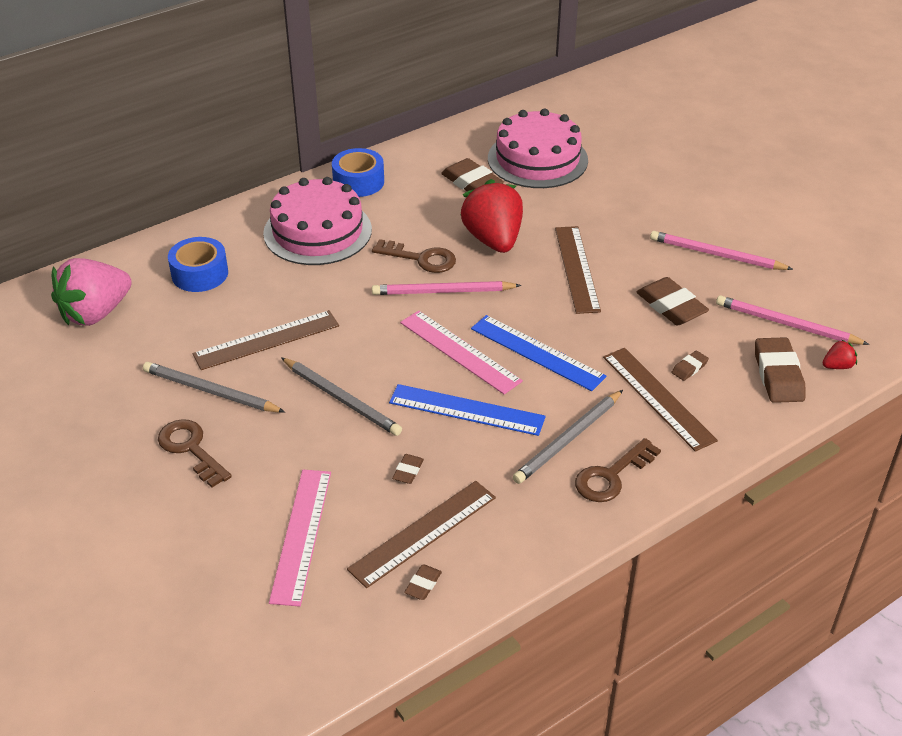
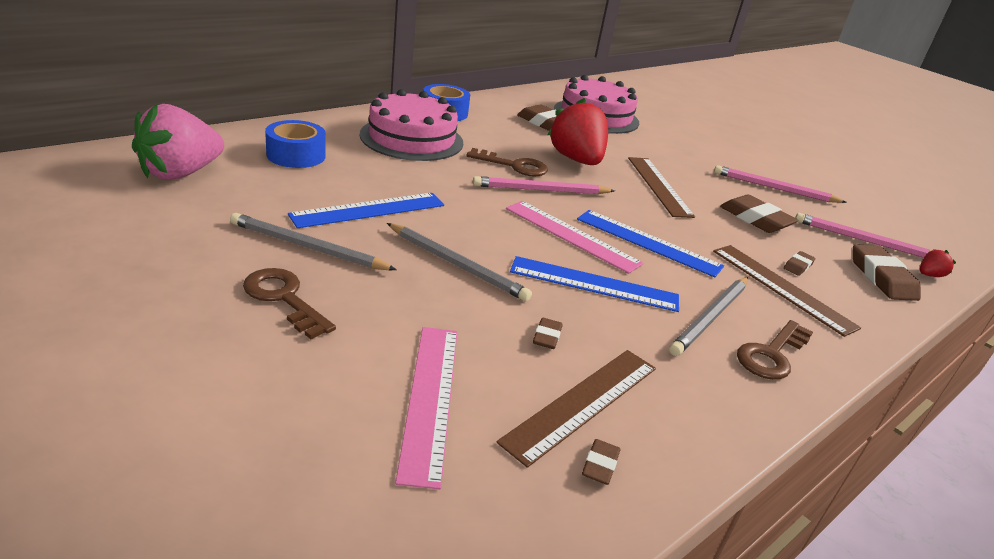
camera: 10 degrees left, 10 degrees down
(266, 340) = (369, 210): brown ruler -> blue ruler

